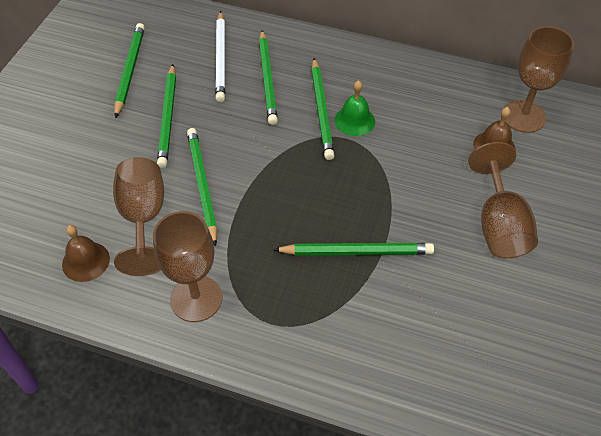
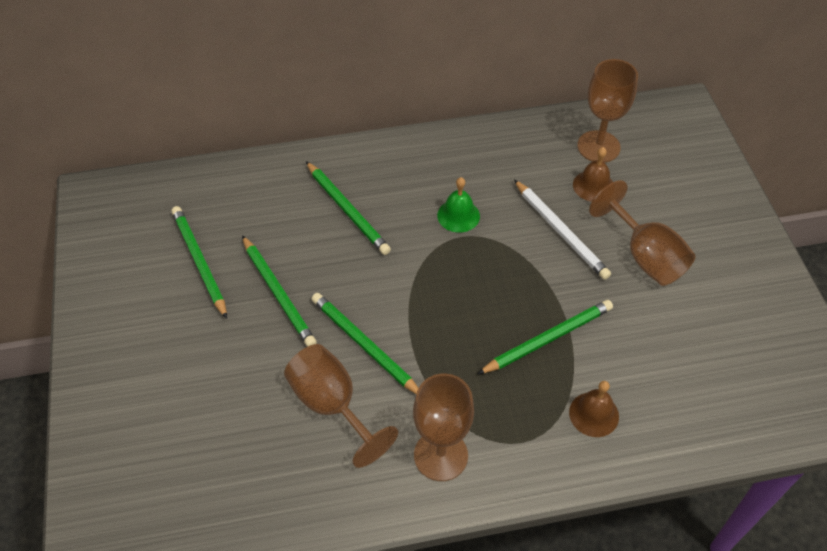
camera: 30 degrees left, 0 degrees up
(85, 261) = (308, 476): brown bell -> brown bell (594, 414)
(221, 58) = (285, 208): white pencil -> white pencil (561, 231)
(322, 110) = (421, 219): green pencil -> none

